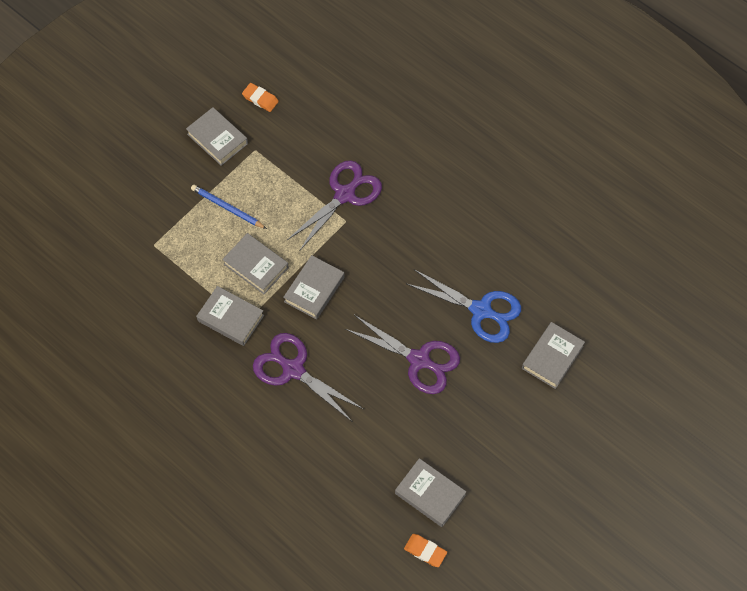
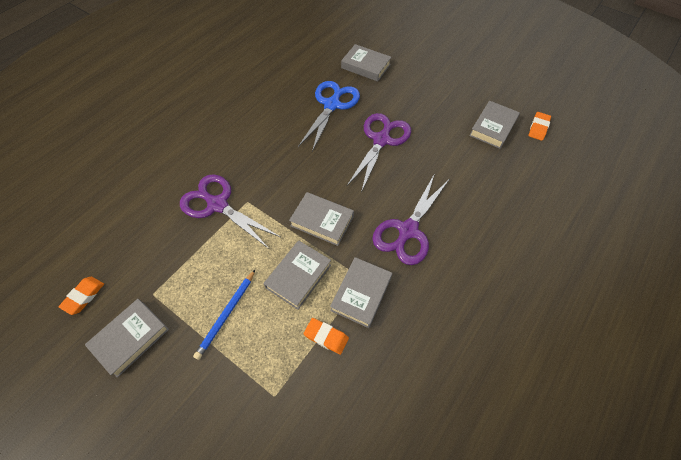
camera: 95 degrees left, 5 degrees down
(195, 286) = (326, 337): none -> orange eraser

